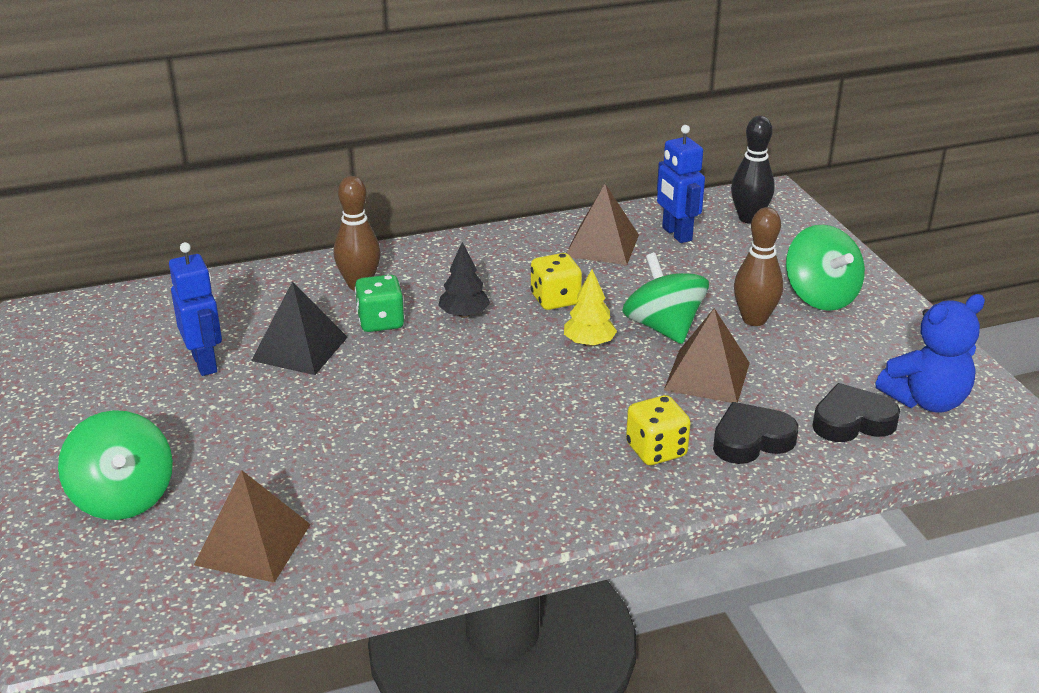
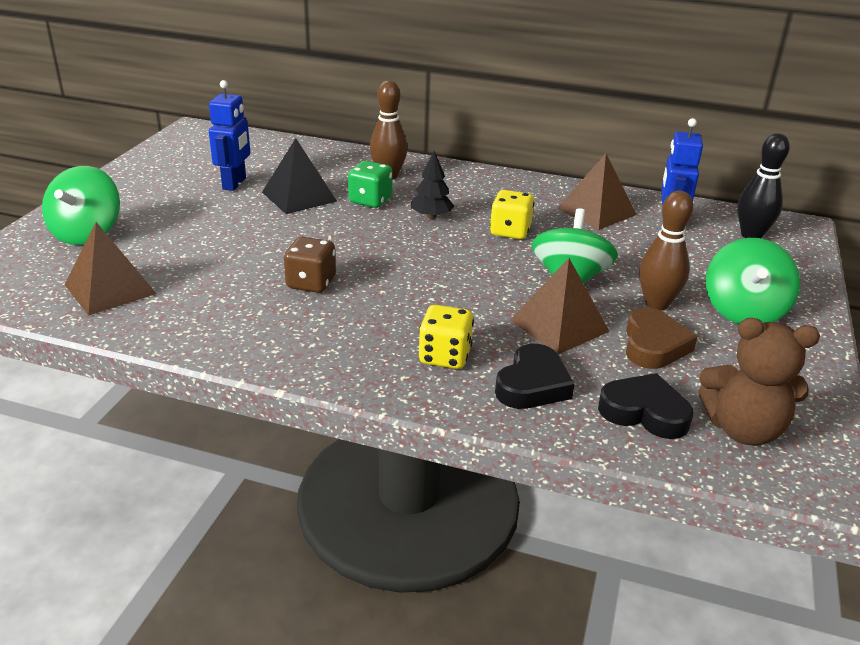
camera: 35 degrees right, 0 degrees up
(447, 438) = (311, 283): none -> brown dice
(589, 343) = (496, 267): yellow tree -> none
(751, 440) = (532, 384): black heart -> black heart turned 105 degrees clockwise
(794, 359) = (653, 345): none -> brown heart
(926, 400) = (743, 429): blue teddy bear -> brown teddy bear

